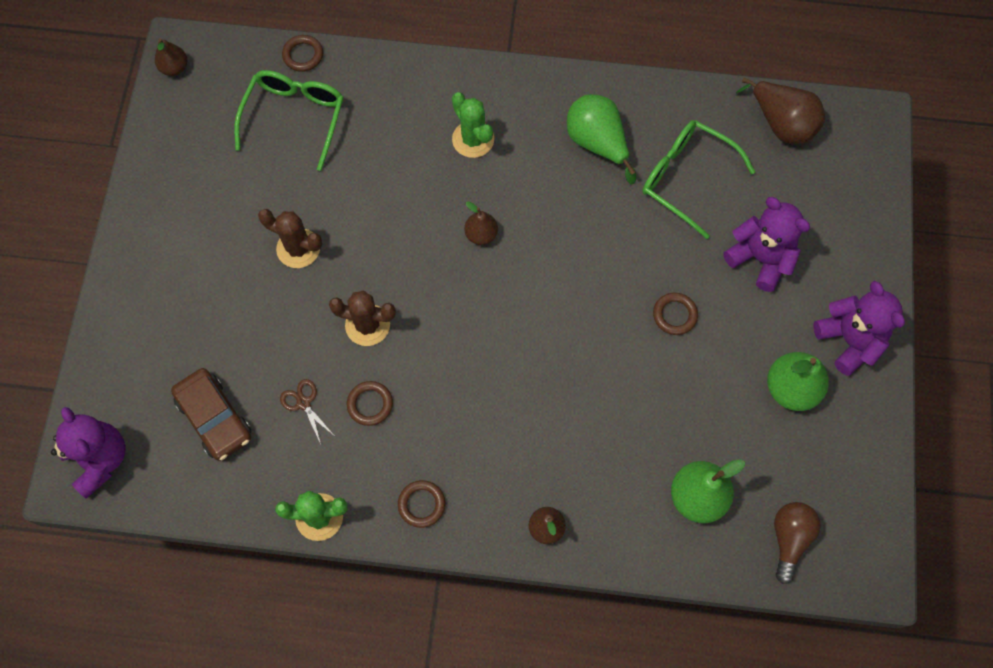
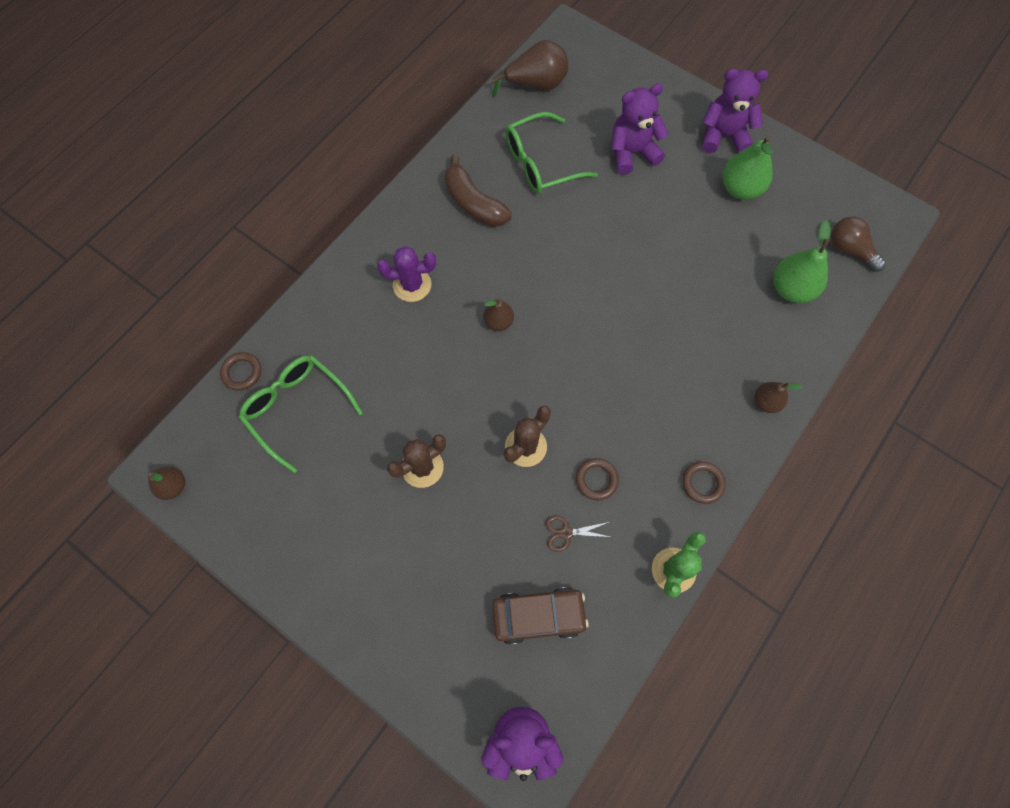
camera: 60 degrees left, 0 degrees up
(473, 139) = (412, 285): green cactus -> purple cactus
(597, 143) = (474, 203): green pear -> brown banana
(674, 315) = (644, 228): brown ring -> none

